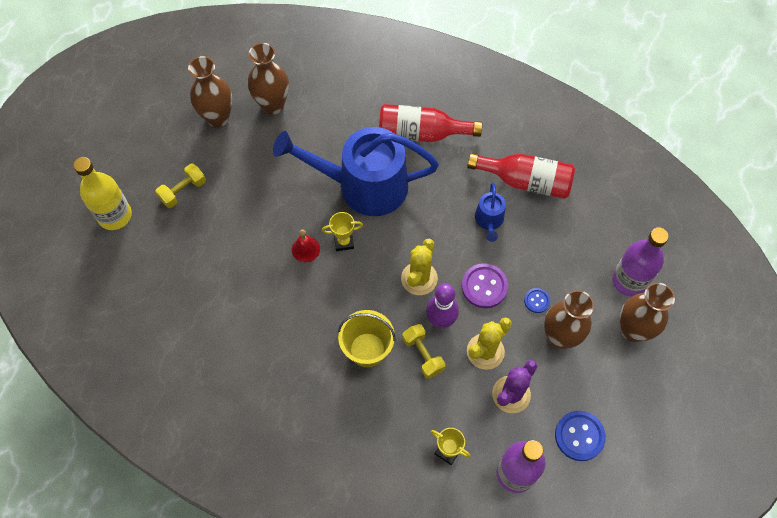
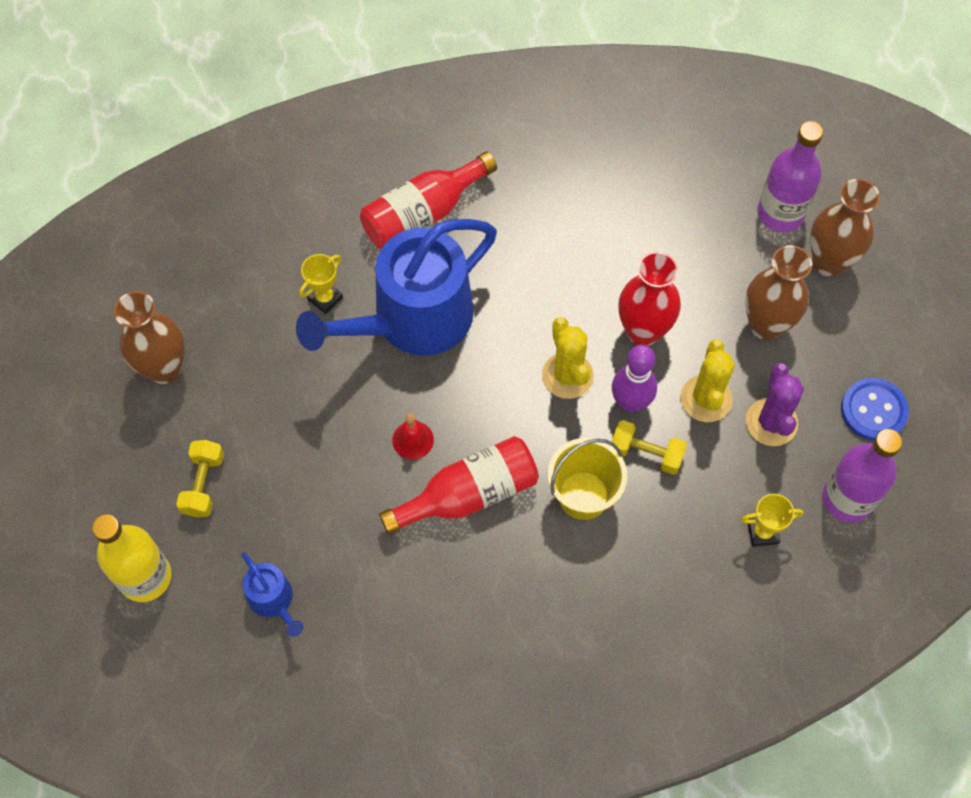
camera: 40 degrees left, 0 degrees up
(273, 105) = (218, 305): brown vase -> none
(343, 242) = (448, 399): yellow trophy -> yellow trophy (325, 298)
(484, 286) = (643, 331): purple button -> red vase
(489, 220) = (584, 256): blue watering can -> blue watering can (273, 600)
(526, 181) = (584, 185): red bottle -> red bottle (469, 494)
(536, 301) = (709, 305): blue button -> none

